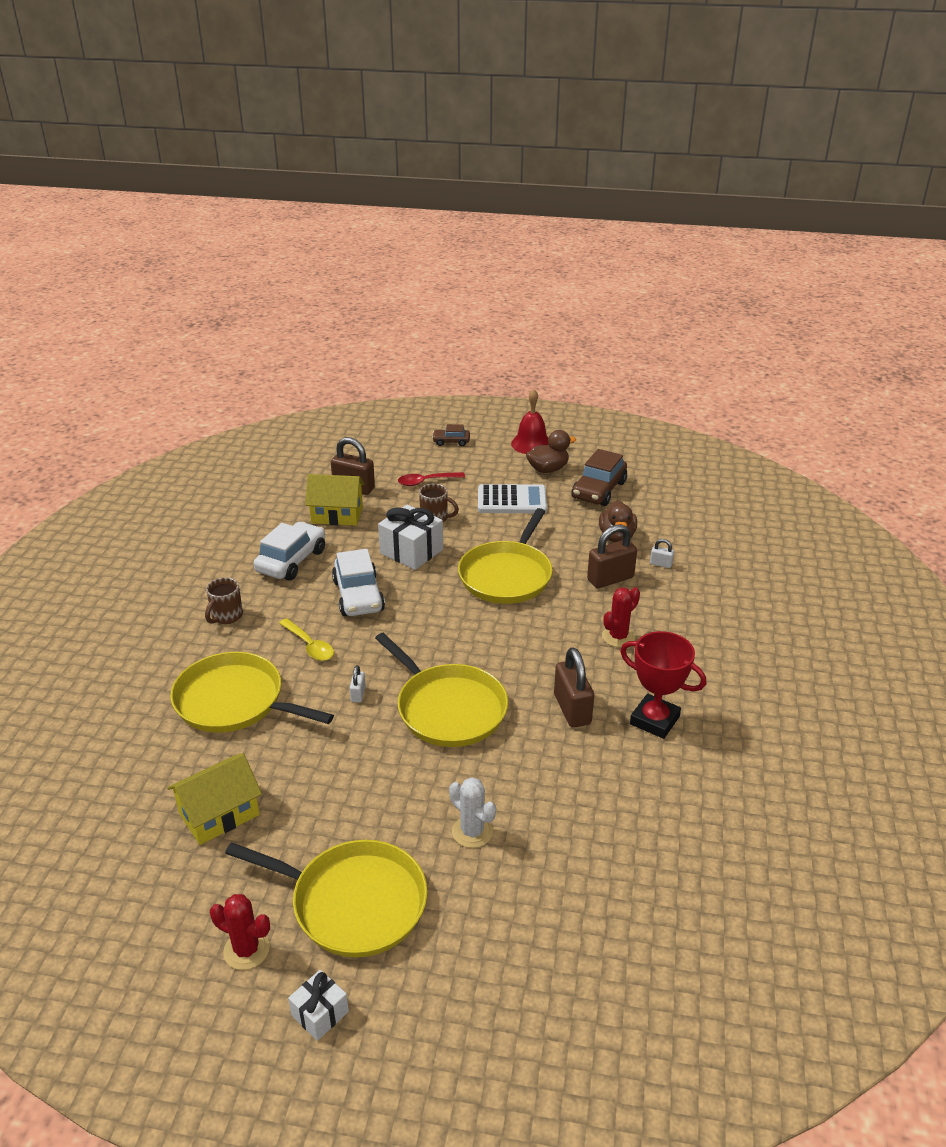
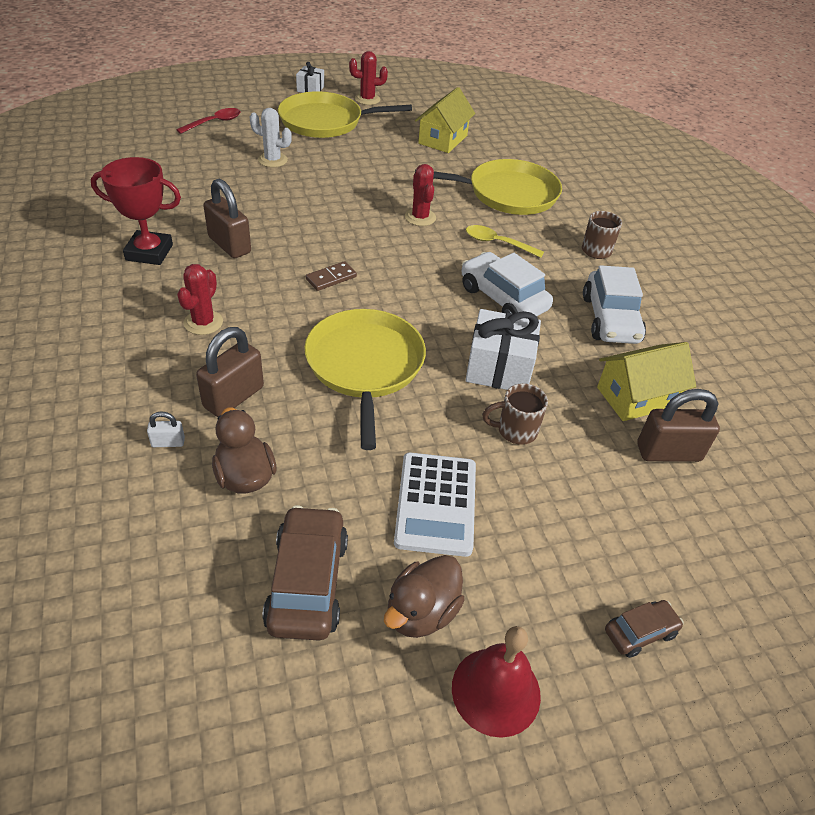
camera: 150 degrees right, 10 degrees up
(358, 694) = (420, 217): white padlock -> red cactus
(426, 482) = (587, 502): red spoon -> red spoon (214, 122)
(448, 708) = (339, 223): yellow pan -> none
(491, 649) = (331, 278): none -> brown domino
(512, 500) = (436, 504): white calculator -> white calculator turned 60 degrees counterclockwise

